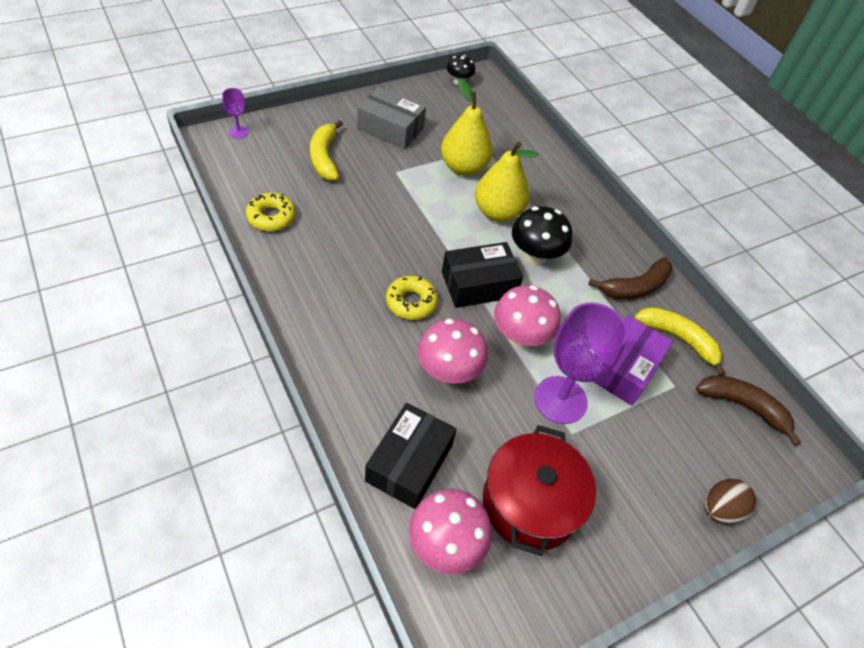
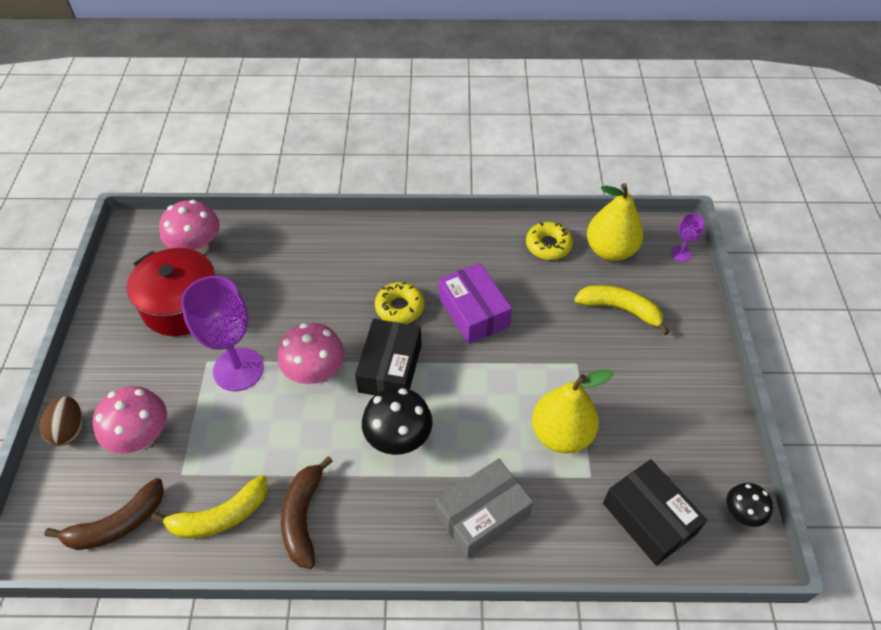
camera: 125 degrees right, 0 degrees up
(390, 128) = (654, 387): grey box -> grey box (482, 514)
(409, 463) = (263, 251): black box -> black box (649, 518)
(448, 371) = (317, 304): pink mushroom -> pink mushroom (142, 437)
(498, 212) = (475, 434): yellow pear -> yellow pear (610, 250)
(624, 368) = (228, 440): purple box -> purple box (473, 312)

